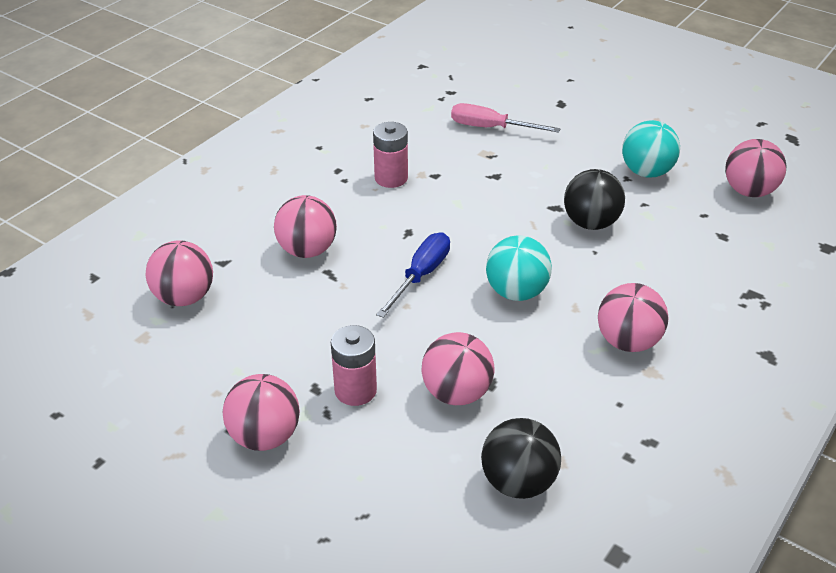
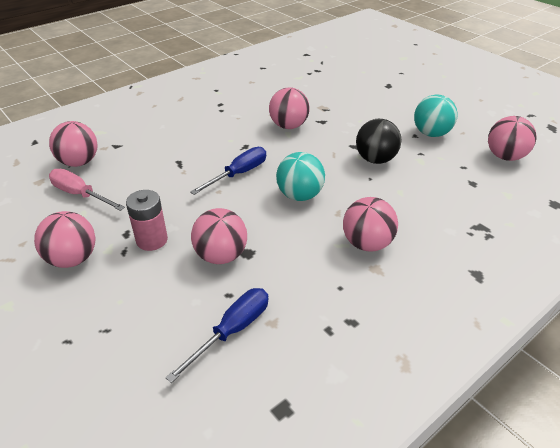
camera: 15 degrees right, 0 degrees up
(307, 250) = (173, 147): pink ball -> pink ball (288, 126)
(391, 178) = (251, 113): pink battery -> none
(491, 128) = (333, 93): pink screwdriver -> pink screwdriver (80, 194)
(518, 482) = (232, 331): black ball -> blue screwdriver

